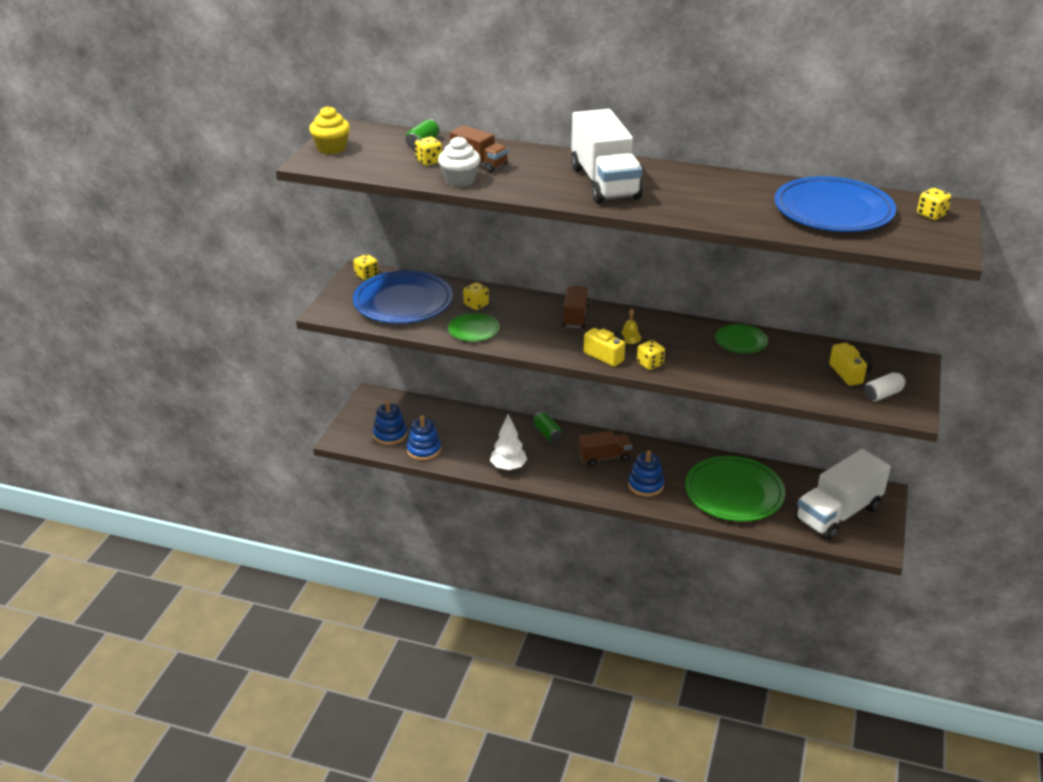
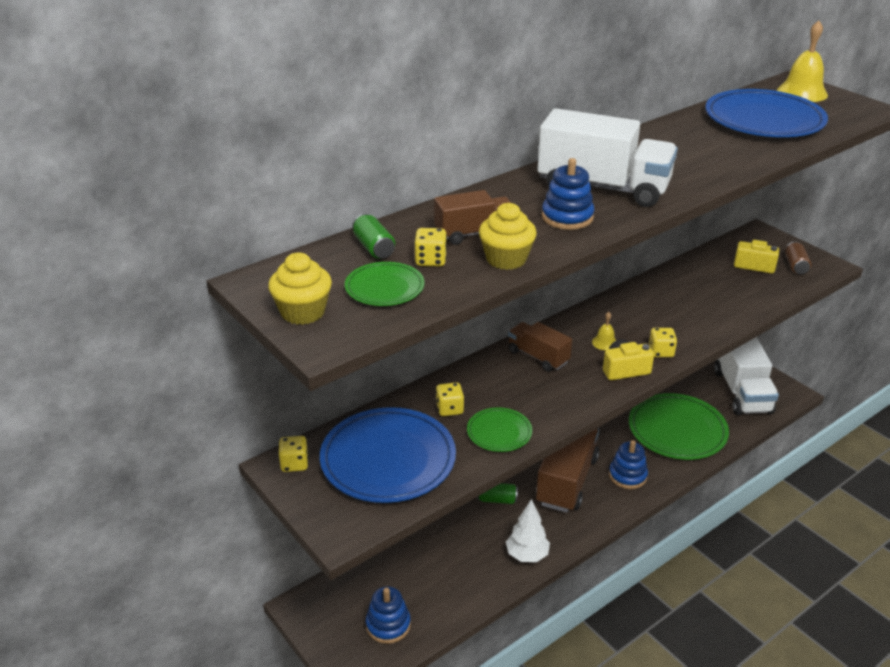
camera: 55 degrees left, 0 degrees up
(424, 450) = (441, 608): blue stacking toy -> blue stacking toy (567, 217)
(459, 180) = (506, 259): white cupcake -> yellow cupcake
(604, 457) = (566, 481): brown truck -> brown truck, size x1.80
(741, 341) = (664, 290): green plate -> green plate (384, 288)
(882, 395) = (796, 266): white can -> brown can
(931, 215) = (802, 92): yellow dice -> yellow bell

